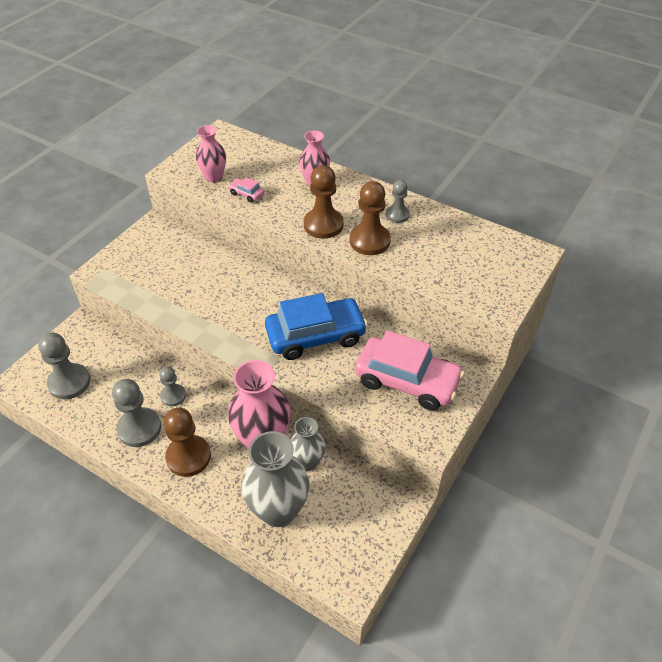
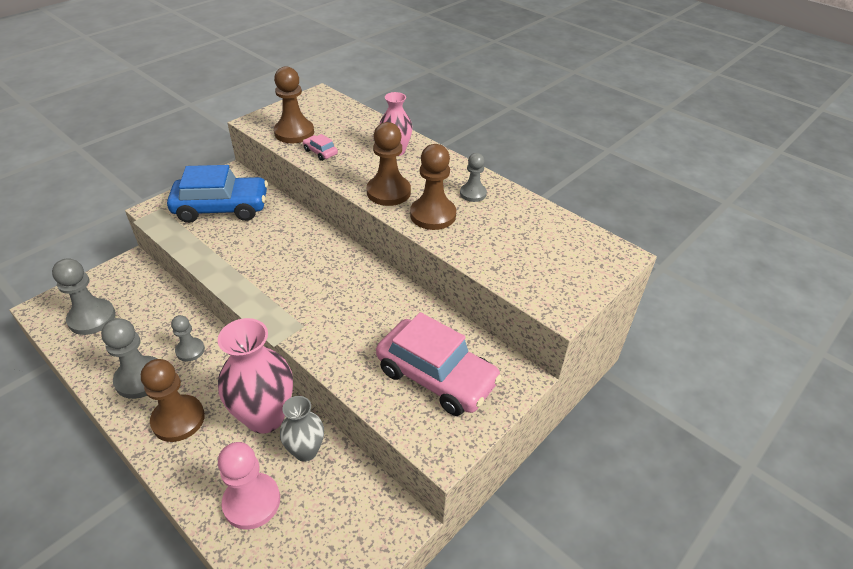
camera: 10 degrees right, 5 degrees down
(214, 177) = (294, 133): pink vase -> brown pawn
(278, 510) = (252, 502): grey vase -> pink pawn
(315, 336) = (351, 309): blue car -> blue car (221, 208)

